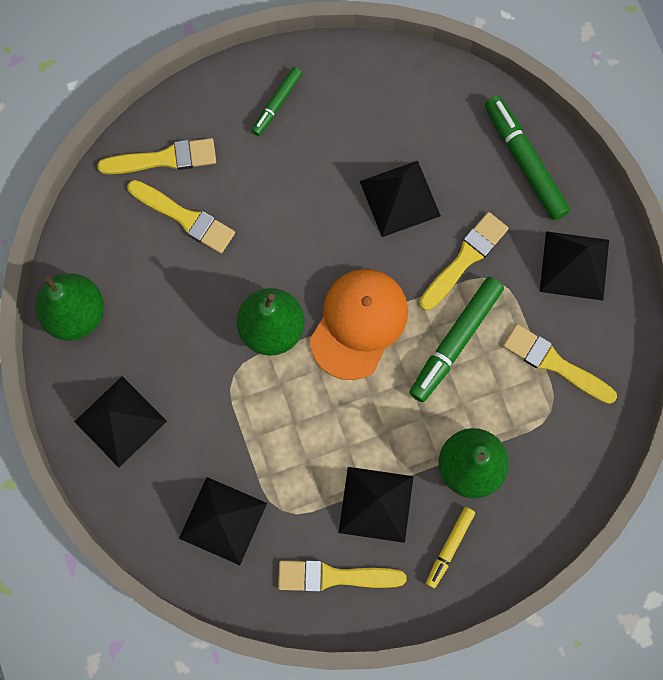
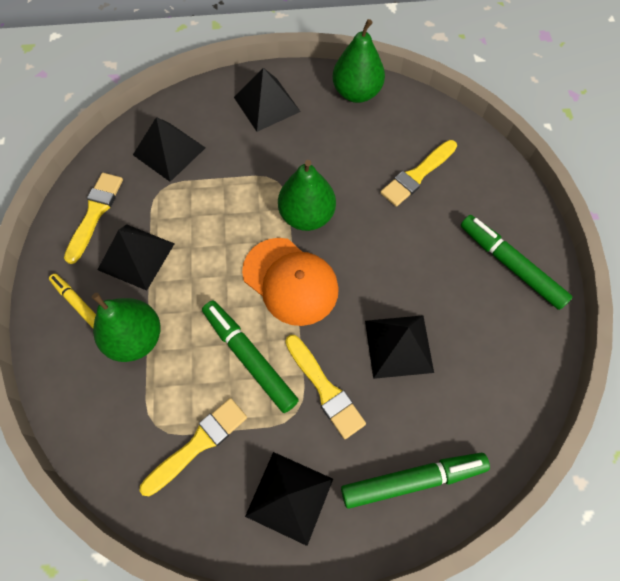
camera: 105 degrees right, 10 degrees down
(164, 159) = (472, 171): yellow brush -> none
(277, 104) = (510, 265): green marker -> green marker, size x1.73

